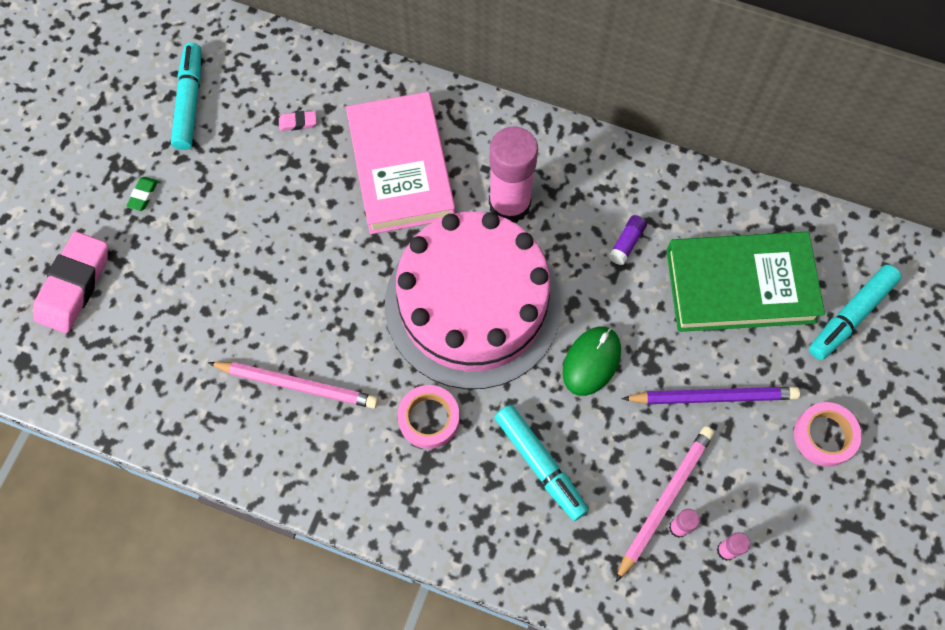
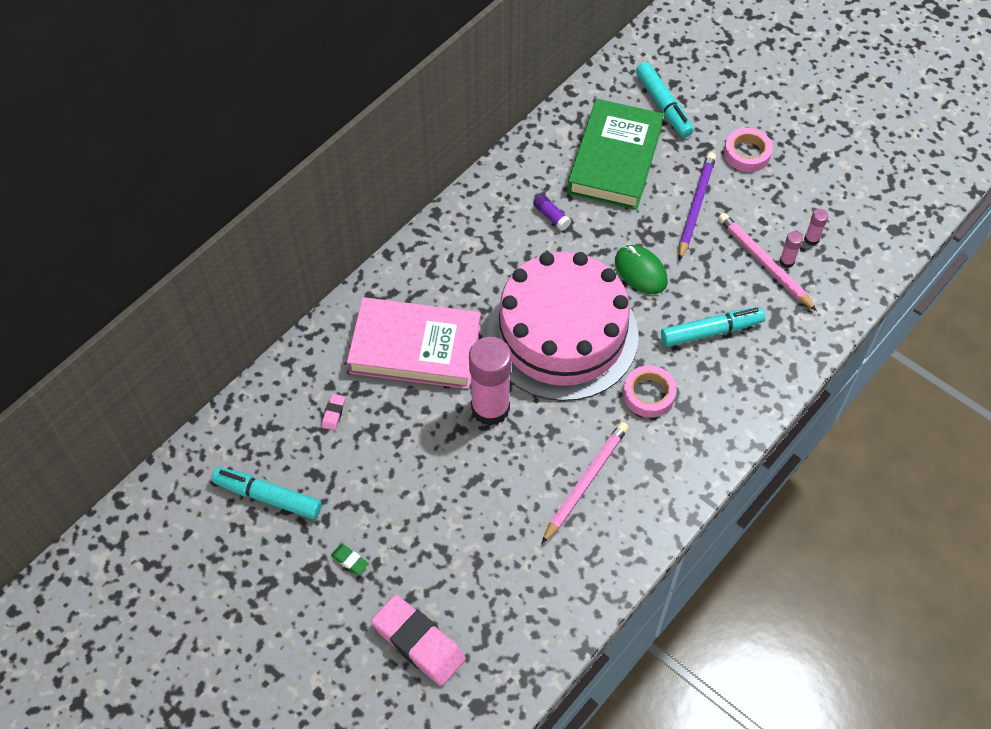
camera: 70 degrees left, 10 degrees down
(509, 204) = (484, 282): pink glue stick -> pink glue stick (490, 408)

